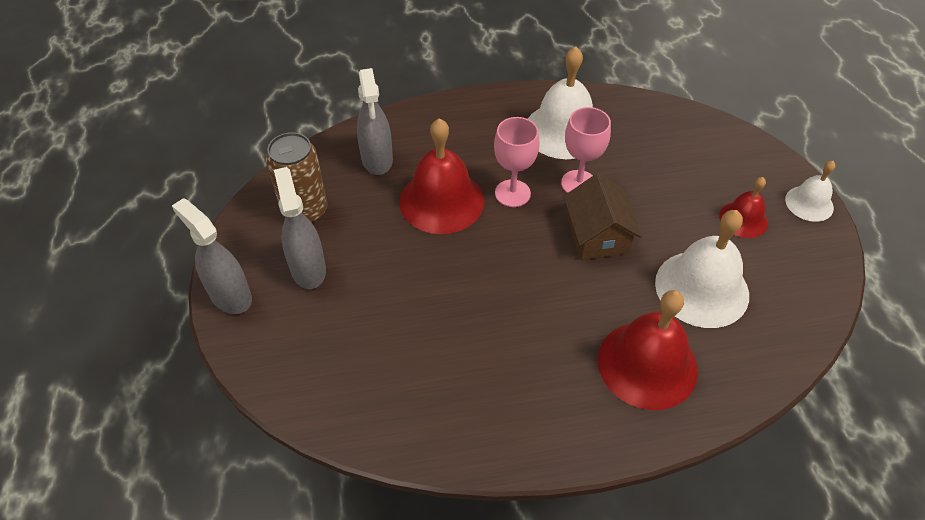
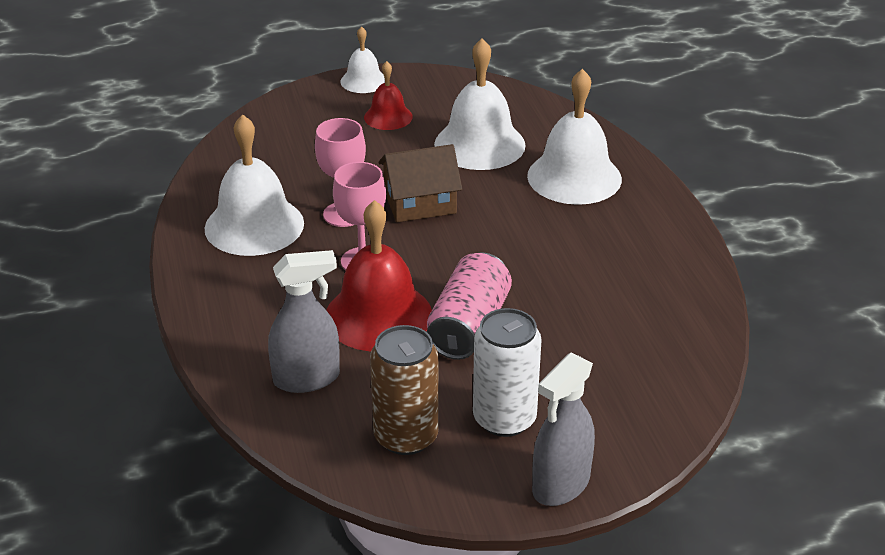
camera: 95 degrees left, 15 degrees down
(308, 269) = (504, 419): grey spray bottle -> white can
(420, 256) = (469, 326): none -> pink can
(647, 364) = (574, 177): red bell -> white bell

